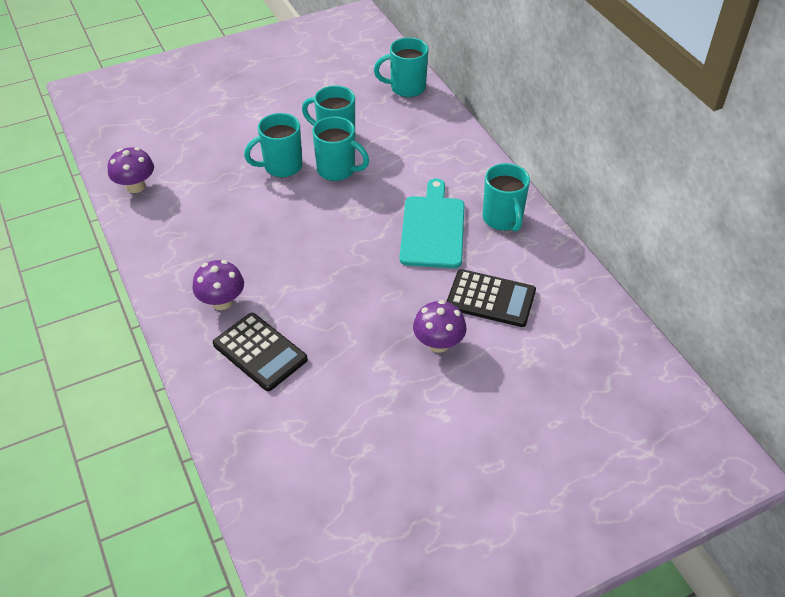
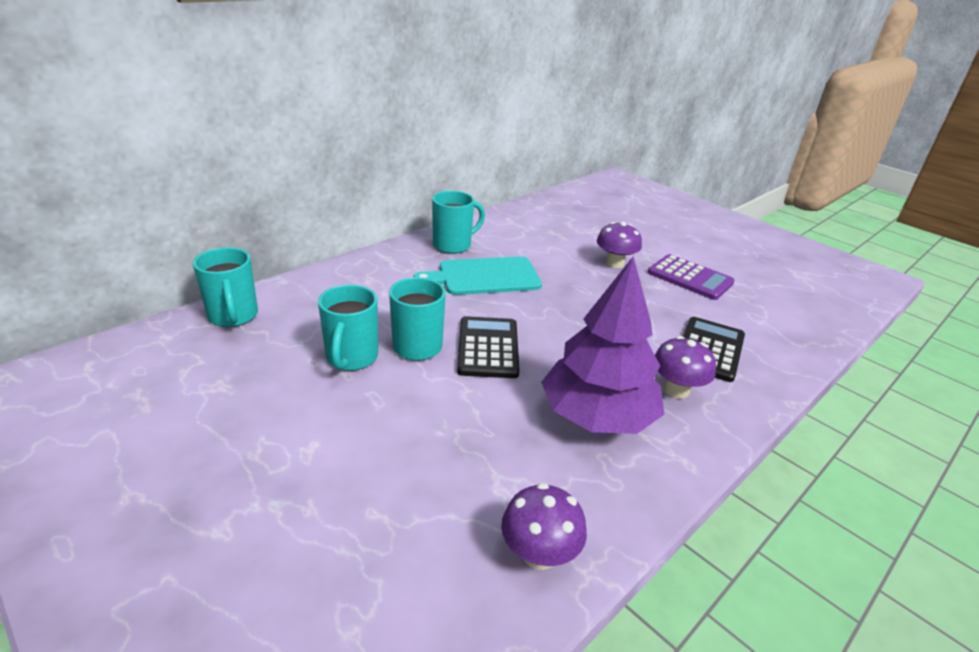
camera: 110 degrees left, 15 degrees down
(218, 244) = (597, 416): none -> purple tree
(281, 166) = (427, 393): turquoise mug -> none
(388, 403) = (690, 278): none -> purple calculator
(490, 299) = (551, 245): black calculator -> black calculator (488, 348)

